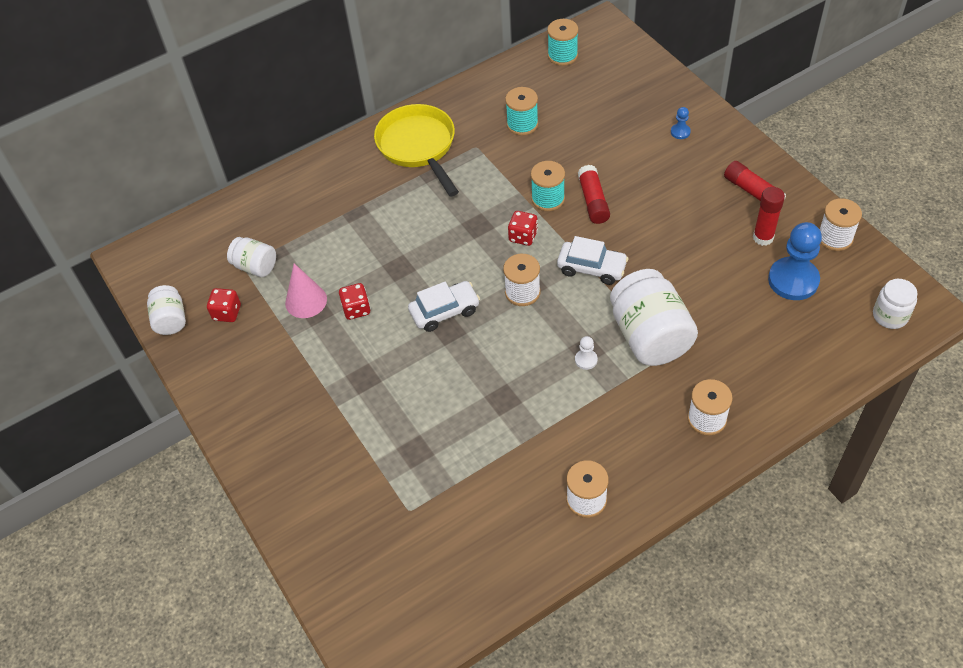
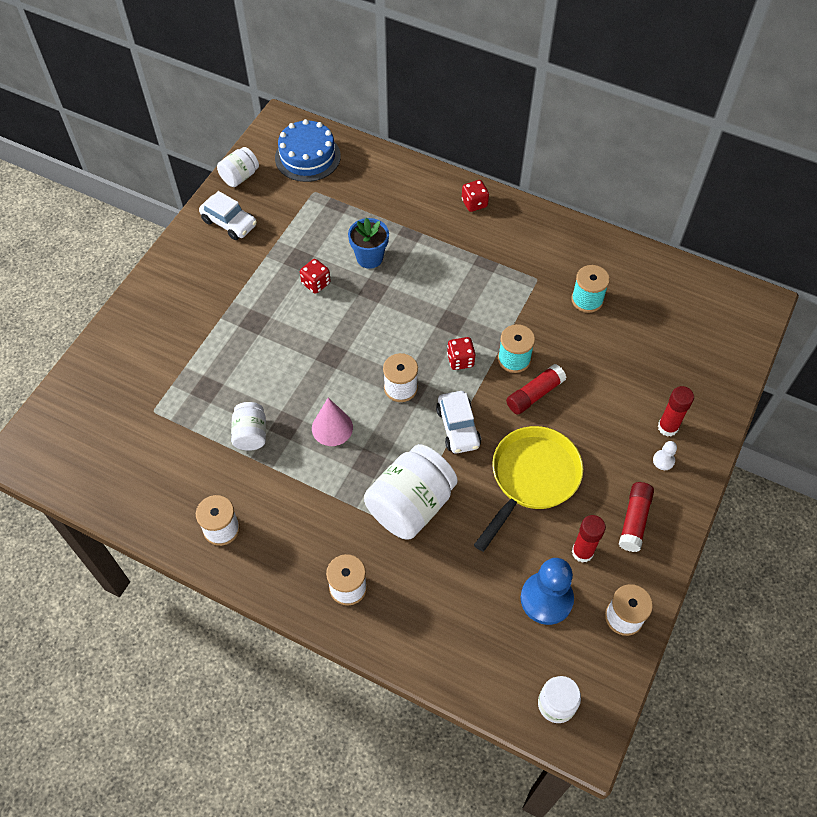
camera: 55 degrees right, 5 degrees up
(195, 253) = (307, 157): none -> blue cake
(227, 313) = (265, 206): red dice -> red dice (474, 203)
(255, 266) = (318, 199): white jar -> white jar (251, 434)
(306, 301) = (304, 247): pink cone -> pink cone (332, 427)
(359, 255) = (369, 258): none -> blue flower pot
(418, 146) = (508, 239): yellow pan -> yellow pan (531, 478)
(445, 311) = (348, 343): white car -> white car (229, 223)
(562, 55) = (694, 290): turquoise spool -> none
(586, 360) = (358, 467): white pawn -> white pawn (663, 460)
(680, 132) = (667, 427): blue pawn -> red glue stick

